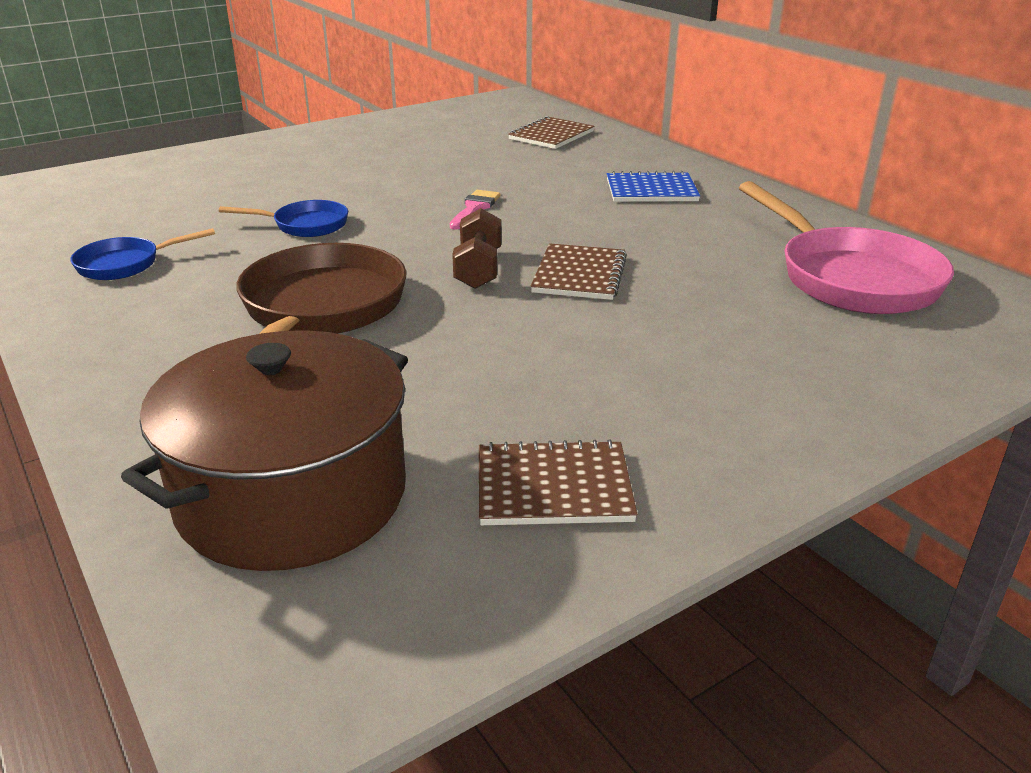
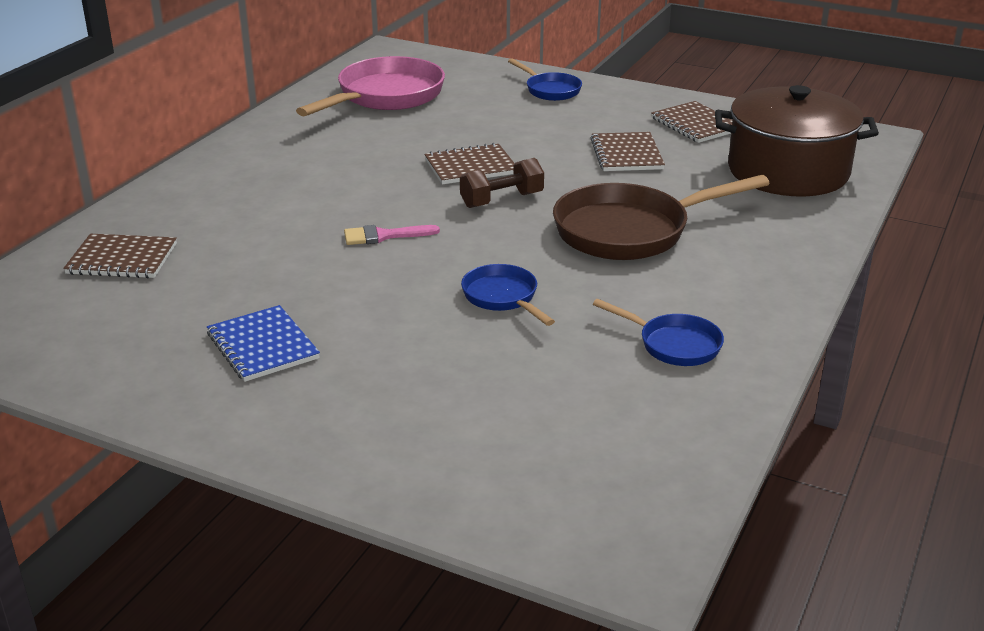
camera: 120 degrees left, 0 degrees up
(508, 379) = (627, 154): none -> brown notebook
(651, 190) = (269, 177): blue notebook -> blue notebook (263, 346)
(811, 400) = (550, 90): none -> blue pan

